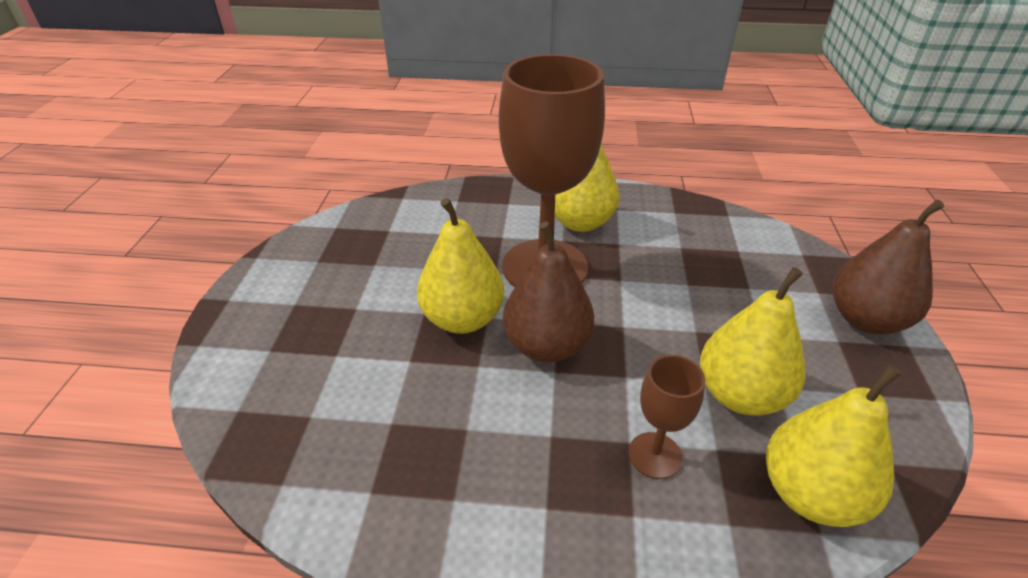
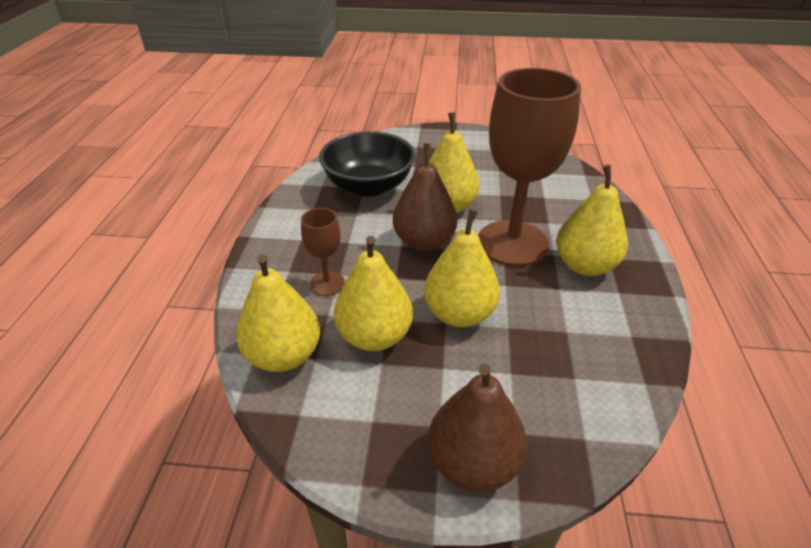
camera: 90 degrees right, 0 degrees up
(390, 415) = (369, 186): none -> black bowl
(679, 318) = (459, 314): none -> yellow pear

